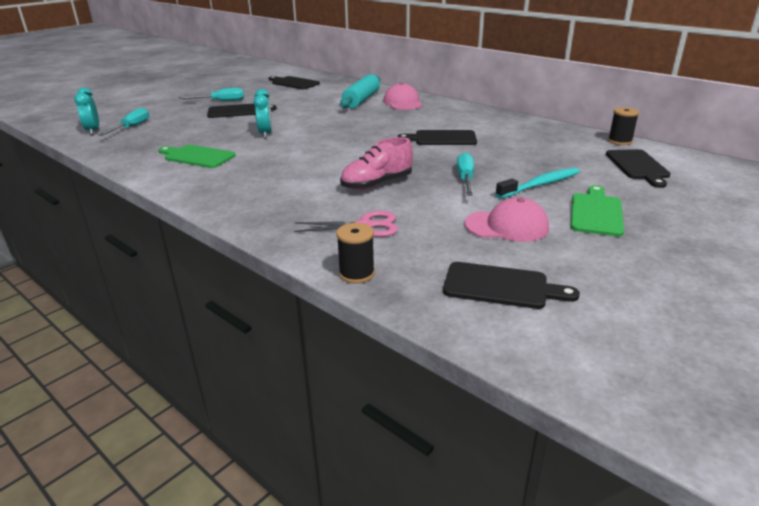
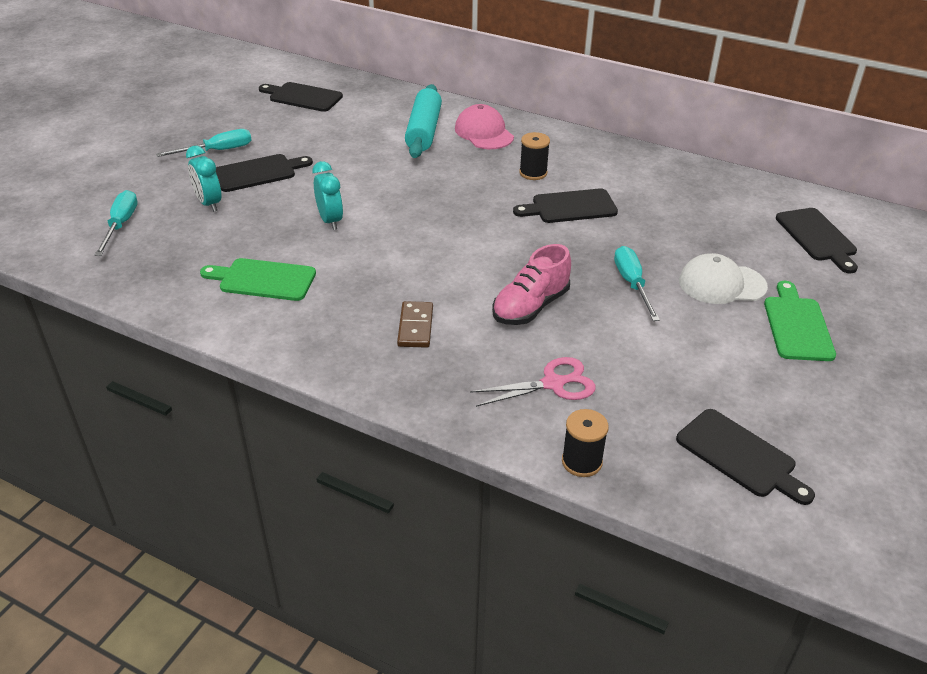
camera: 15 degrees left, 10 degrees up
(93, 131) = (67, 240): turquoise clock -> turquoise clock (209, 203)
(282, 187) = (415, 327): none -> brown domino
(501, 286) = (740, 456): black cutting board -> black cutting board turned 45 degrees clockwise
(507, 226) = (711, 361): pink cap -> none
(540, 184) = (721, 284): turquoise toothbrush -> white cap
(620, 141) = (784, 191): black spool -> black spool (533, 173)

